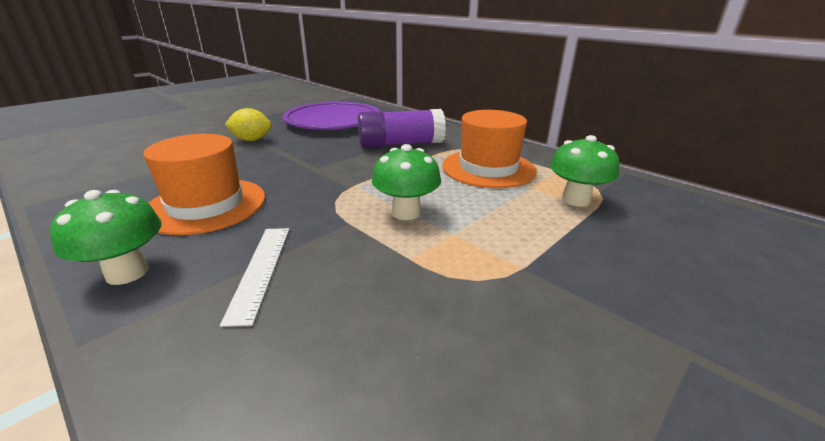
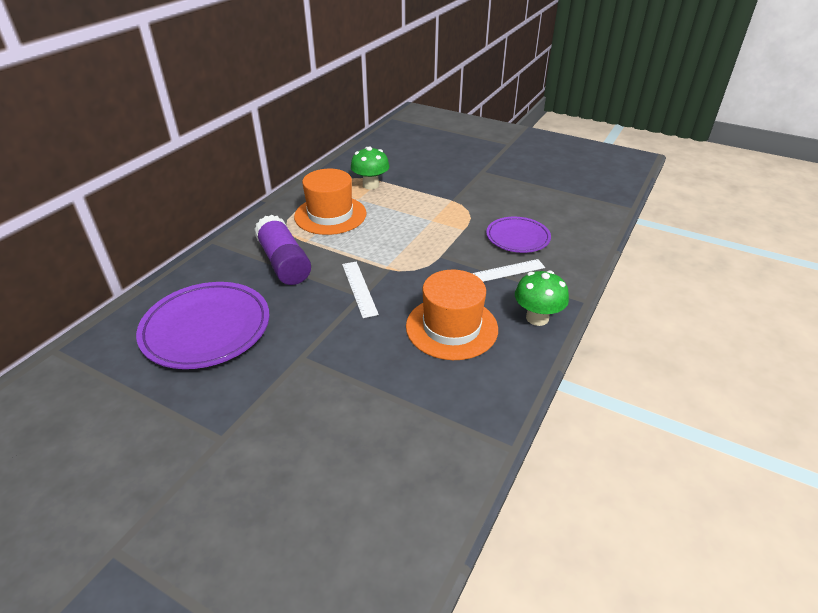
camera: 105 degrees left, 10 degrees up
(252, 140) = (293, 371): yellow lemon -> none
(328, 169) = (359, 288): none -> white ruler
(344, 320) = (517, 238): none -> purple plate
(406, 212) = (416, 238): green mushroom -> none

